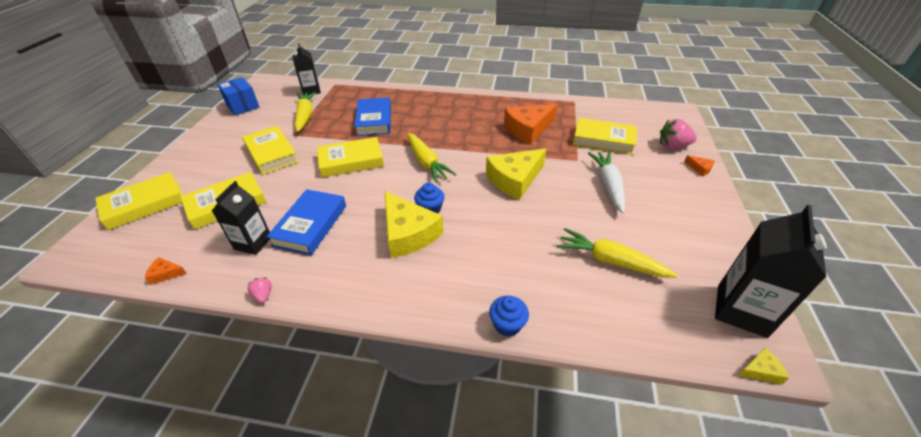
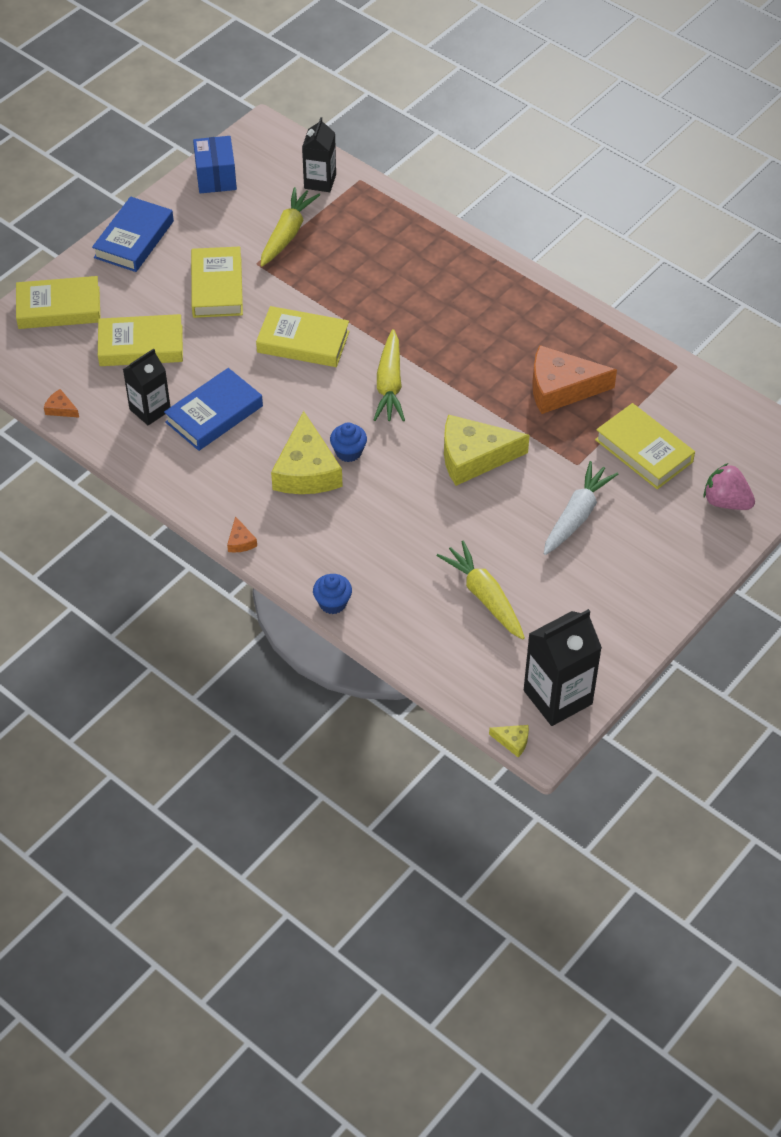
camera: 30 degrees right, 10 degrees up
(263, 295) = (138, 473): pink strawberry -> none
(374, 120) = (371, 281): blue book -> blue book (134, 239)
(699, 169) = (717, 547): orange cheese -> orange cheese (240, 541)

